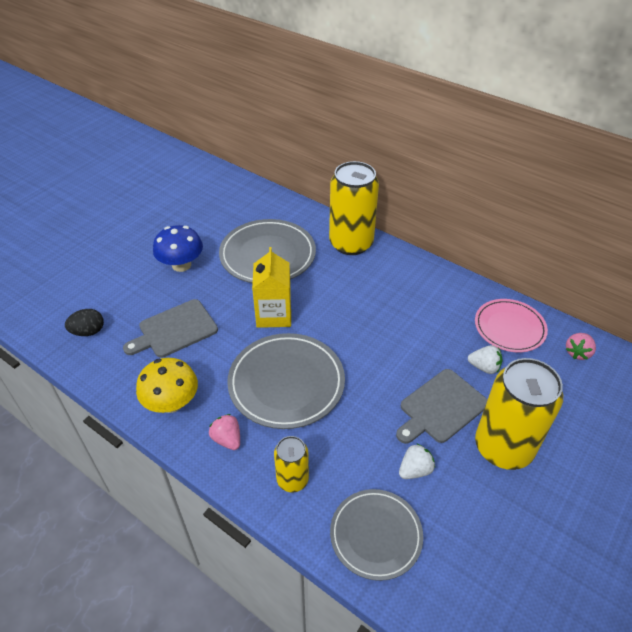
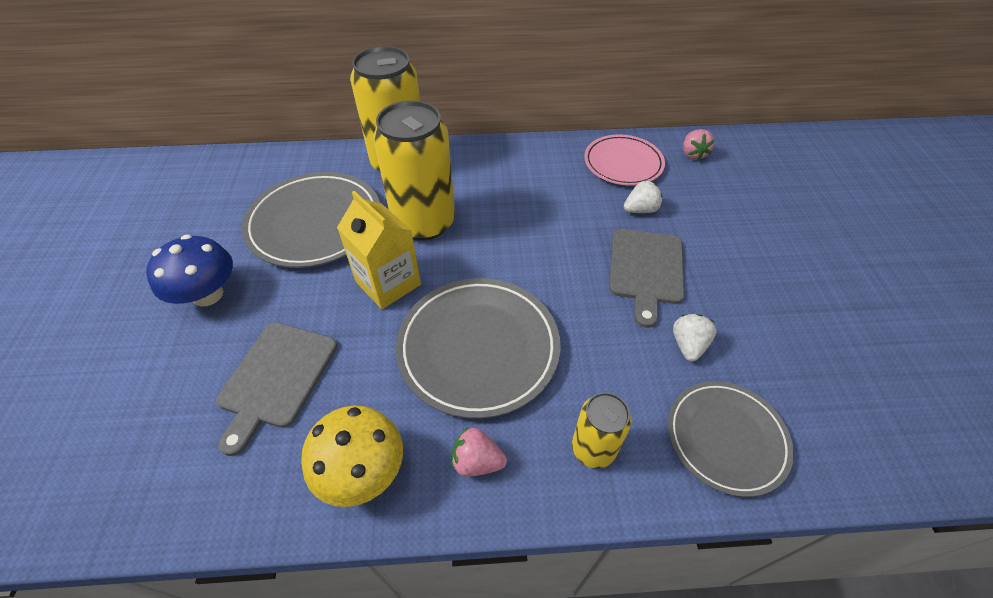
camera: 40 degrees left, 5 degrees up
(88, 332) = (139, 466): black egg -> none
(503, 447) = (729, 270): yellow can -> yellow can (424, 222)

